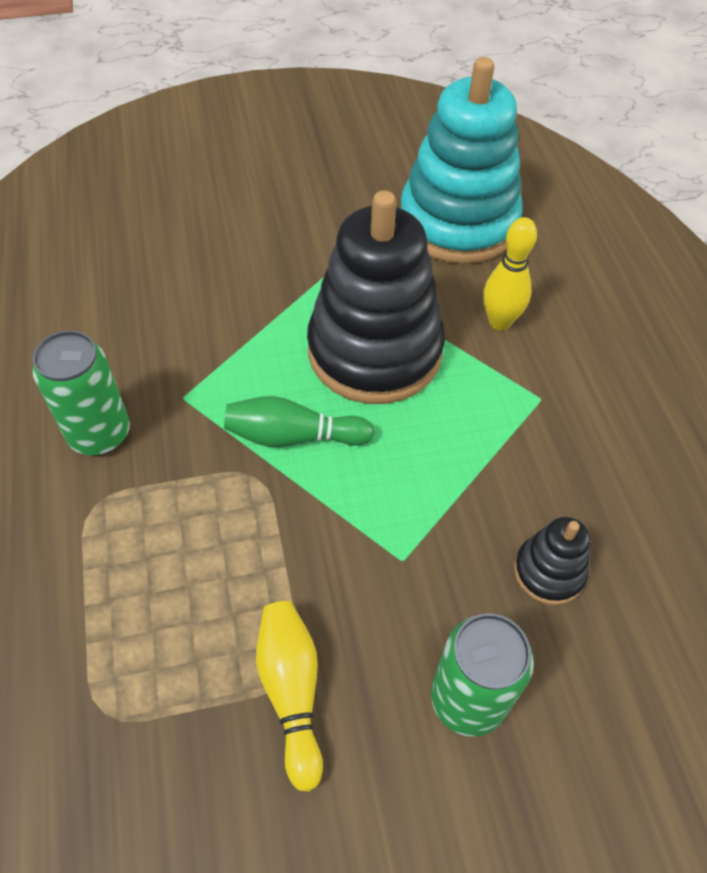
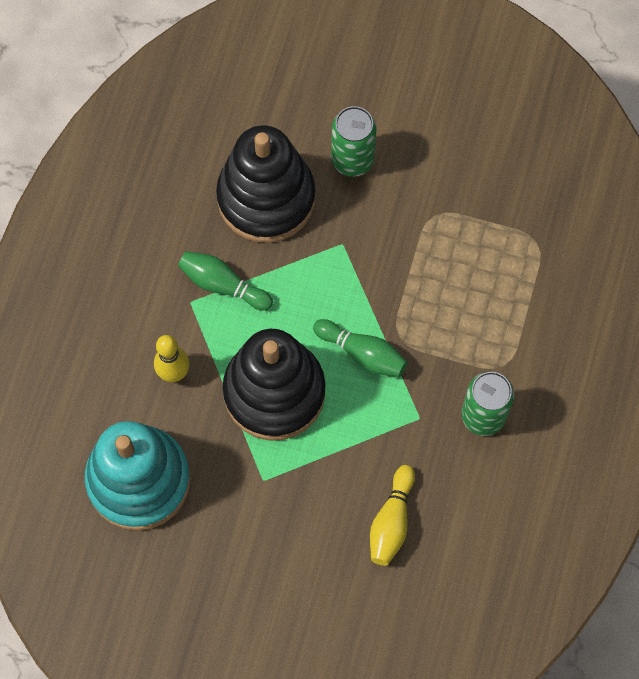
camera: 150 degrees left, 15 degrees up
(292, 692) = (438, 206): yellow bowling pin -> yellow bowling pin (391, 521)
(519, 435) = (223, 285): none -> green bowling pin
(549, 572) = (266, 198): black stacking toy -> black stacking toy, size x2.23

